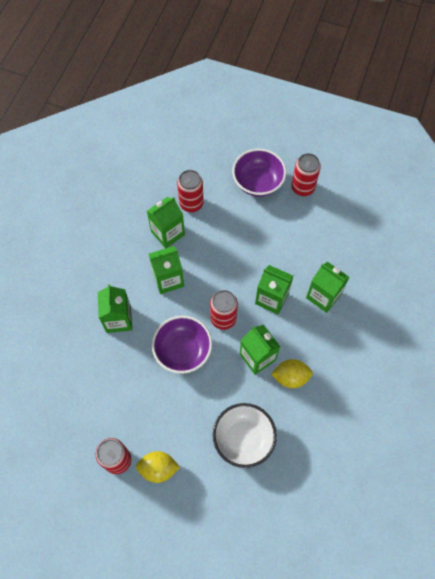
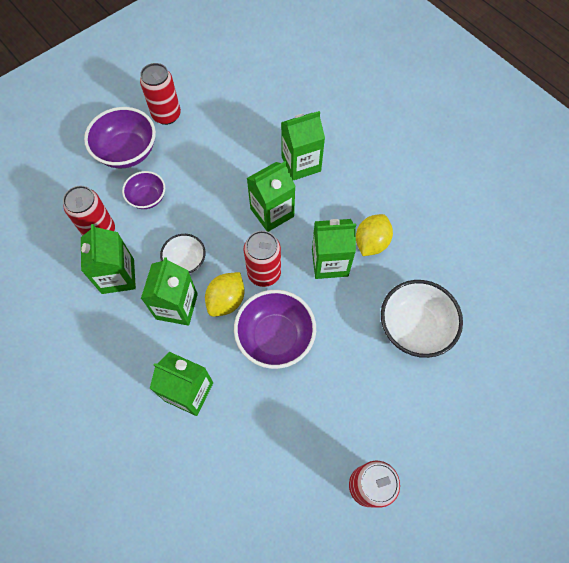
camera: 60 degrees left, 0 degrees up
(158, 469) = (402, 440): yellow lemon -> yellow lemon (226, 300)
(202, 266) = (185, 261): none -> white bowl
(232, 216) = (147, 198): none -> purple bowl

